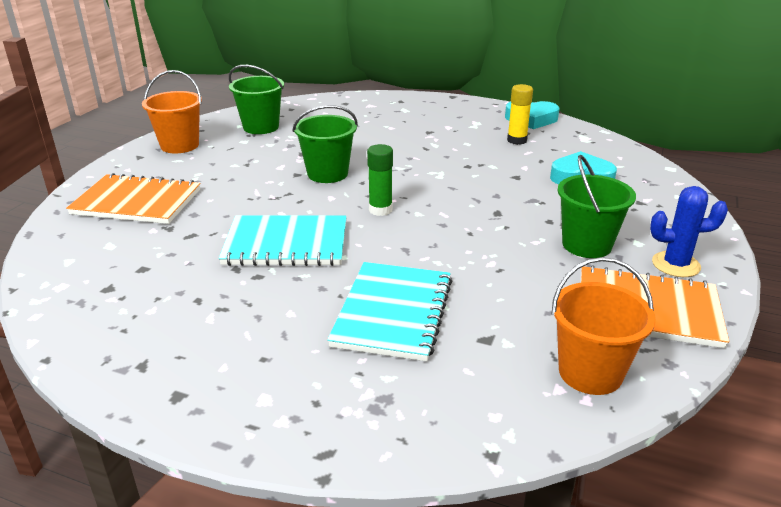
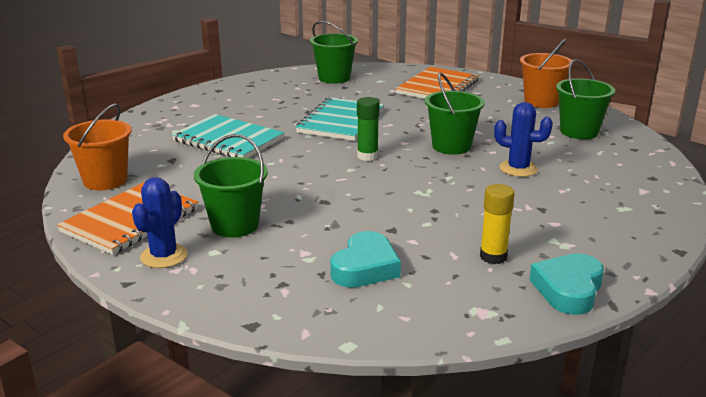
camera: 110 degrees right, 5 degrees down
(98, 286) = (334, 78): none -> green bucket
(361, 143) = (518, 169): none -> blue cactus

